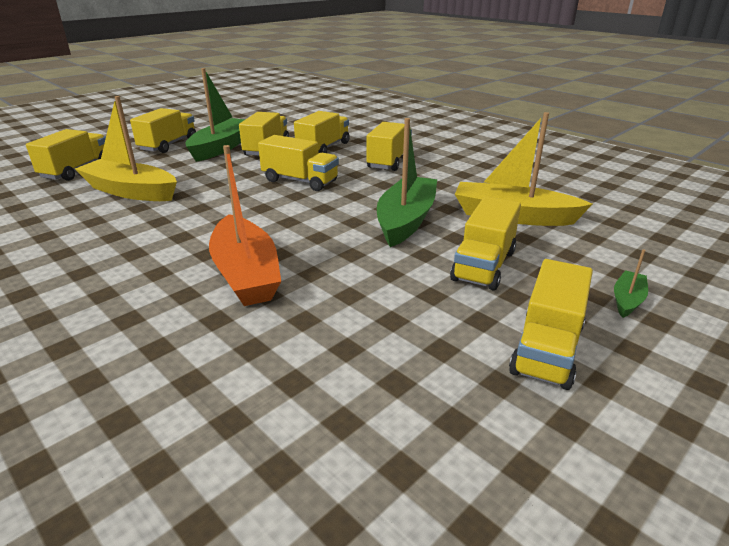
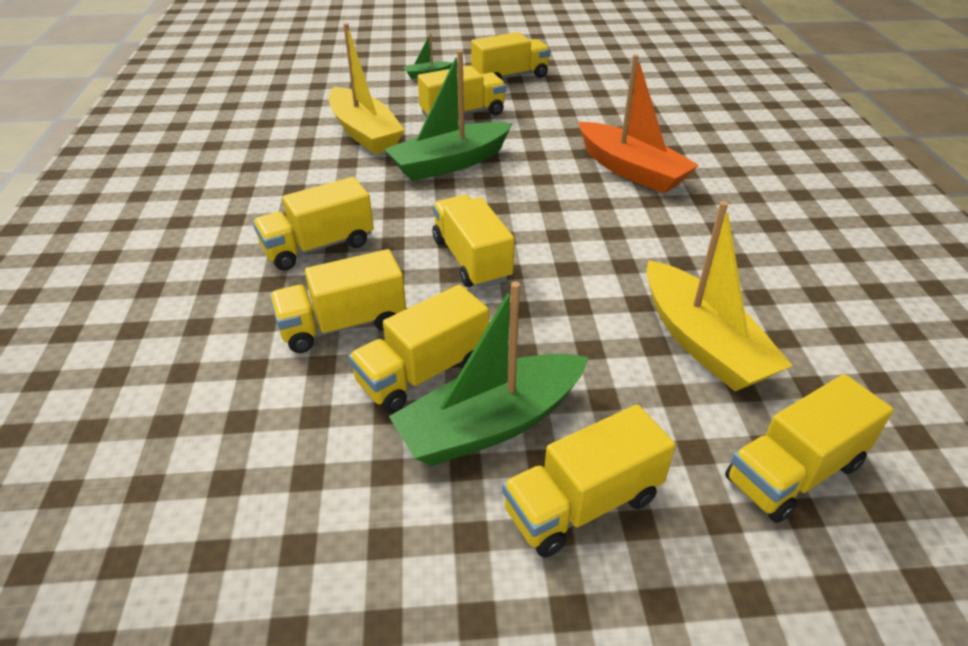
camera: 140 degrees left, 10 degrees up
(246, 274) = (631, 170): orange boat -> orange boat turned 120 degrees clockwise

